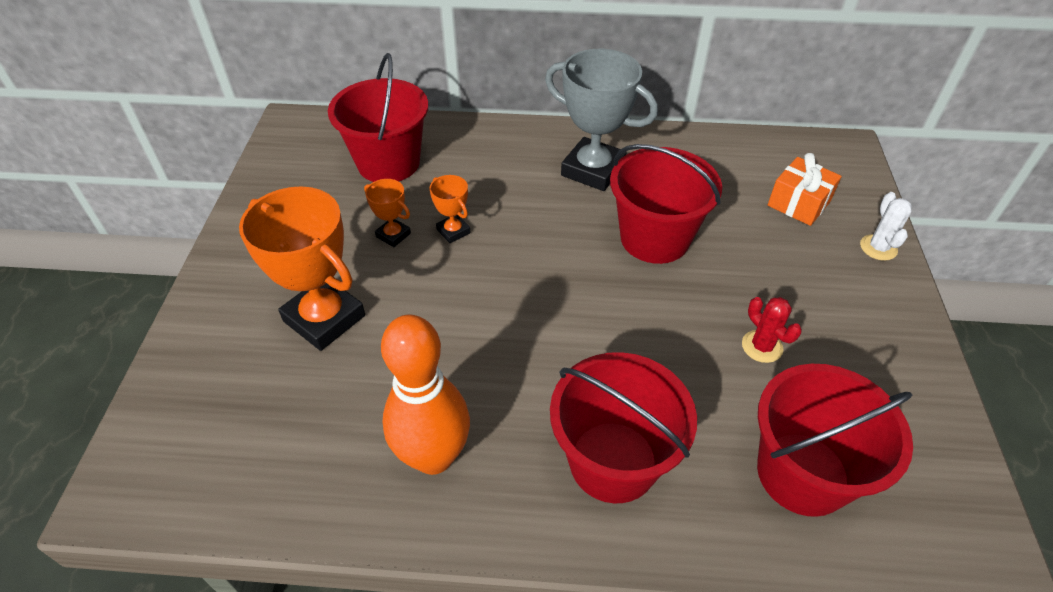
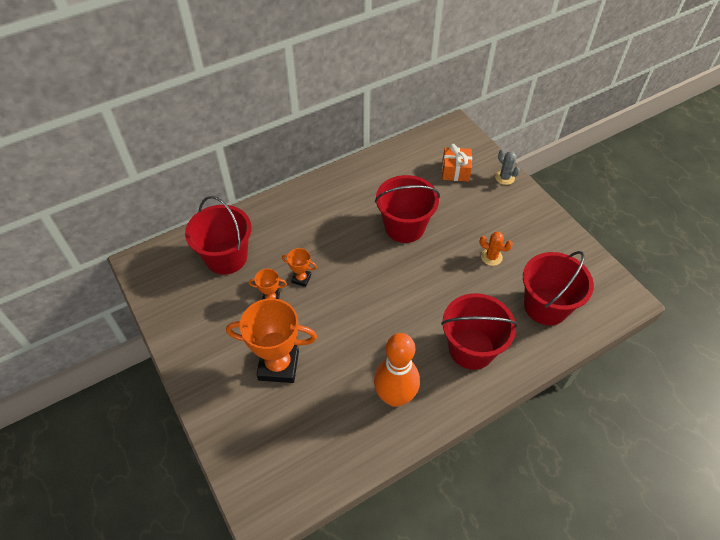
camera: 35 degrees left, 5 degrees up
(593, 170) = (343, 203): grey trophy -> none
(762, 346) = (491, 257): red cactus -> orange cactus
(878, 248) = (504, 178): white cactus -> grey cactus

